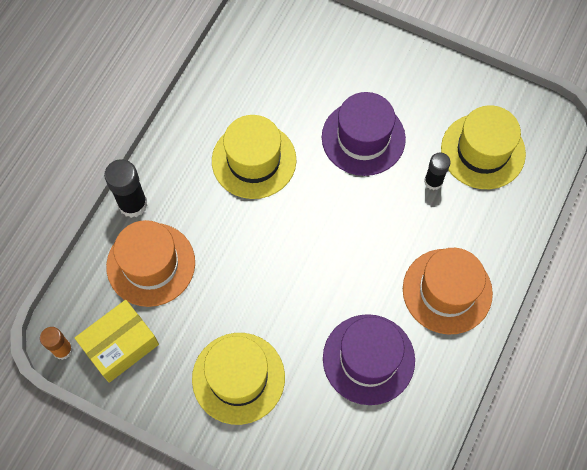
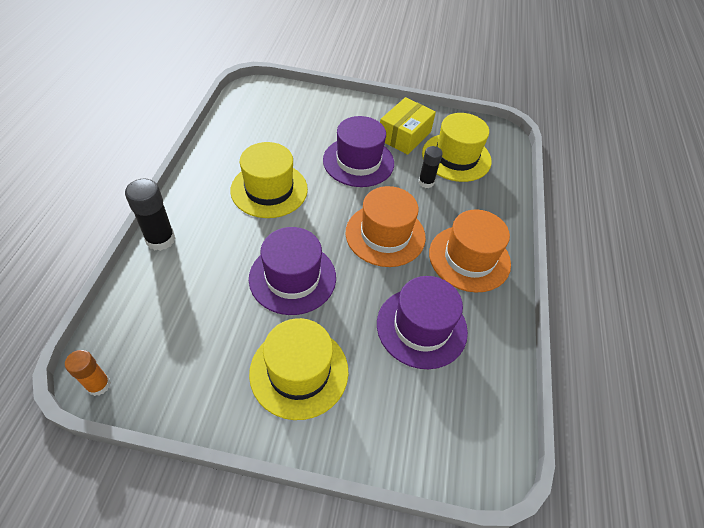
camera: 20 degrees left, 15 degrees down
(120, 345) = (165, 367): yellow box -> yellow box (404, 135)
(151, 264) = (187, 286): orange hat -> orange hat (385, 235)
(254, 276) = (292, 278): none -> purple hat

